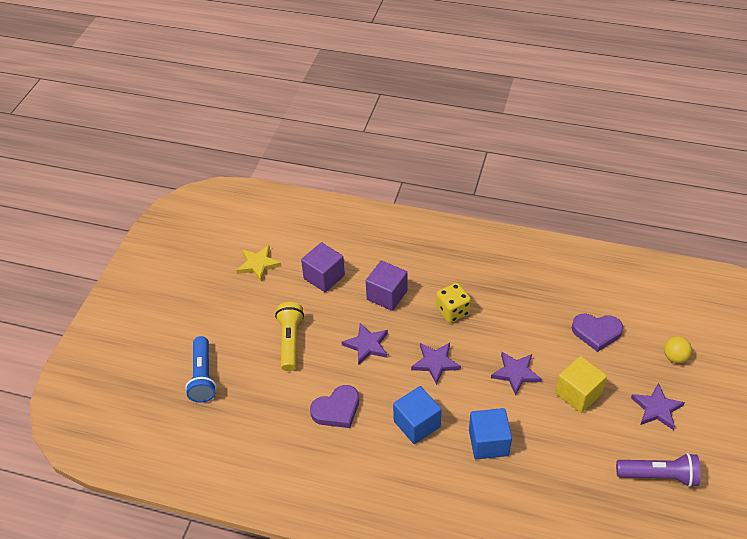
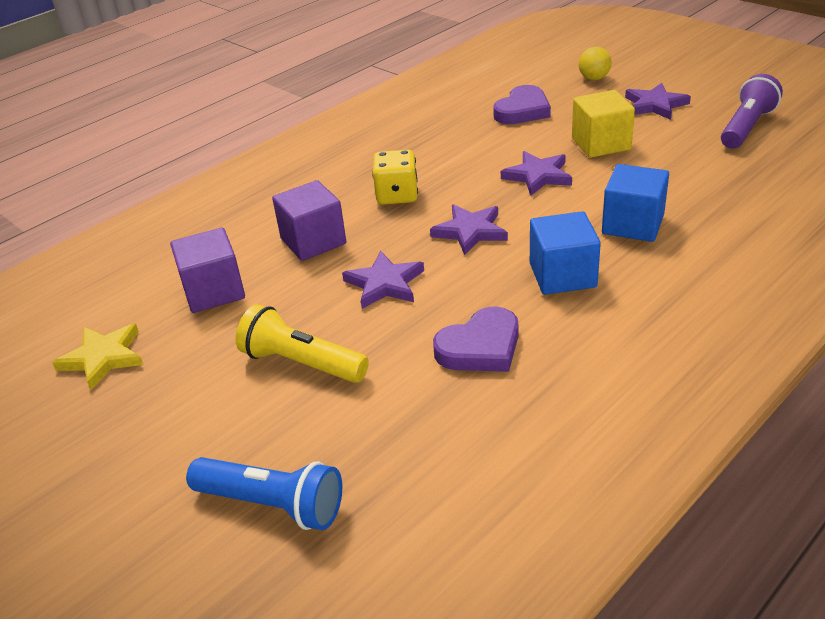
camera: 60 degrees left, 10 degrees down
(337, 409) = (480, 347): purple heart -> purple heart turned 60 degrees clockwise

